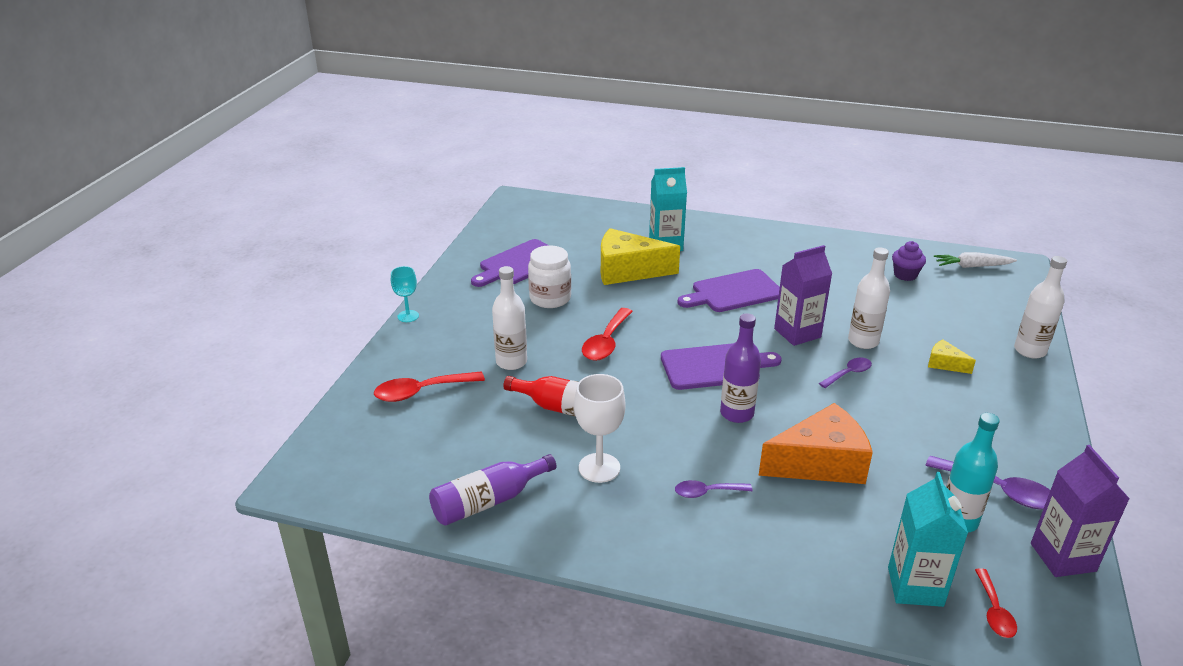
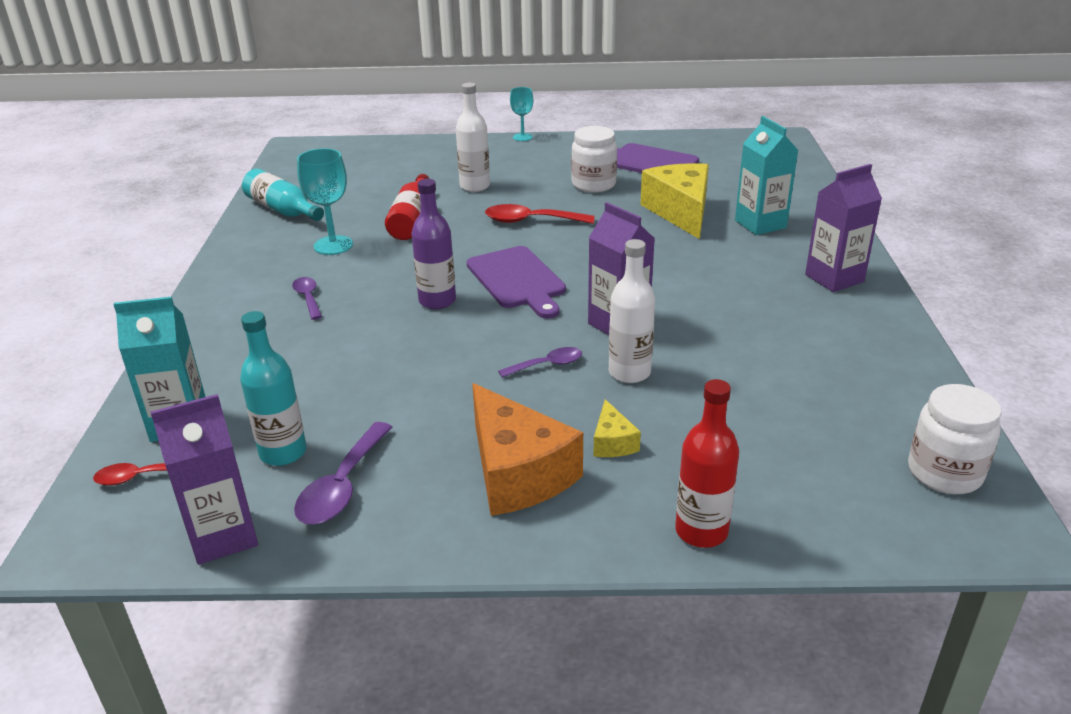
camera: 75 degrees right, 0 degrees up
(422, 391) = (415, 162): red spoon -> none
(488, 501) = (283, 210): purple bottle -> turquoise bottle
(599, 468) = (333, 245): white goblet -> turquoise goblet
(733, 292) = (683, 275): purple cutting board -> none
(757, 240) = (834, 278): none -> purple carton
(820, 463) = (366, 356): orange cheese -> orange cheese (518, 472)
(848, 374) = (547, 365): purple spoon -> purple spoon turned 60 degrees counterclockwise
(905, 275) = (846, 402): purple cupcake -> none
(945, 364) = (612, 442): yellow cheese -> yellow cheese turned 150 degrees clockwise
(972, 266) = (944, 473): white carrot -> white jar
(1030, 351) = (701, 531): white bottle -> red bottle

